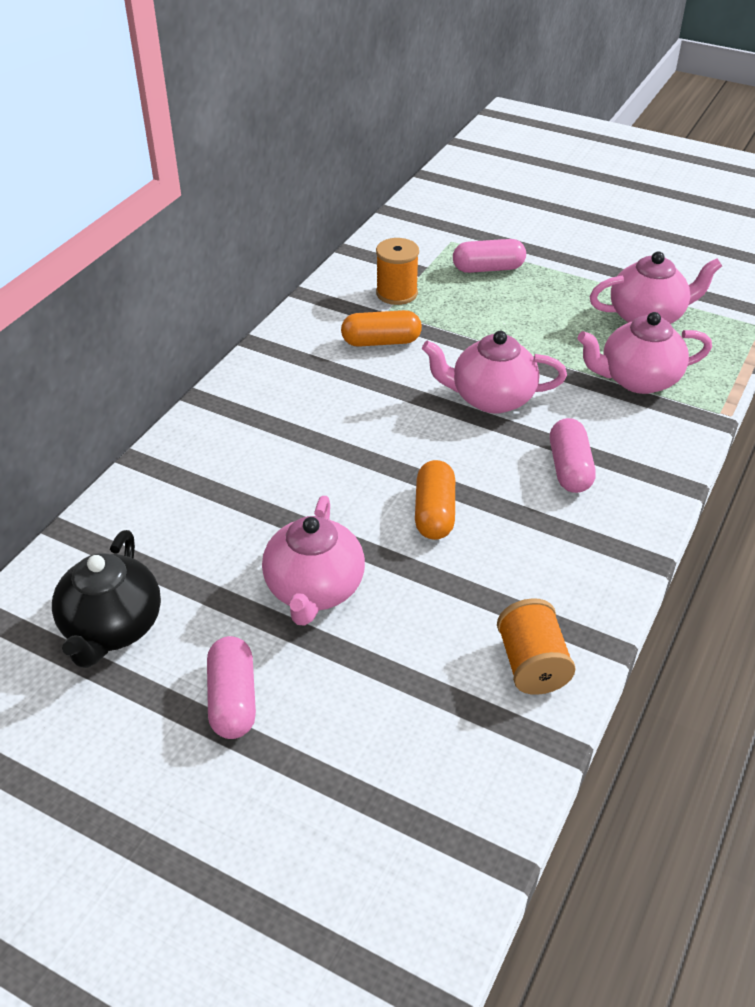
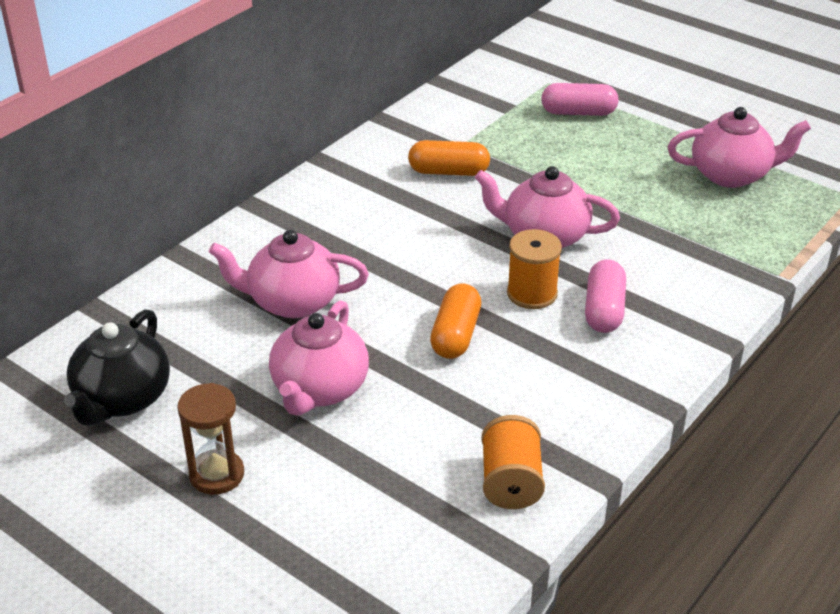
camera: 10 degrees right, 5 degrees down
(232, 699) = (216, 474): pink capsule -> brown hourglass
(396, 293) = (477, 127): orange spool -> orange spool (532, 293)
(638, 379) = (701, 234): pink teapot -> pink teapot (292, 302)

